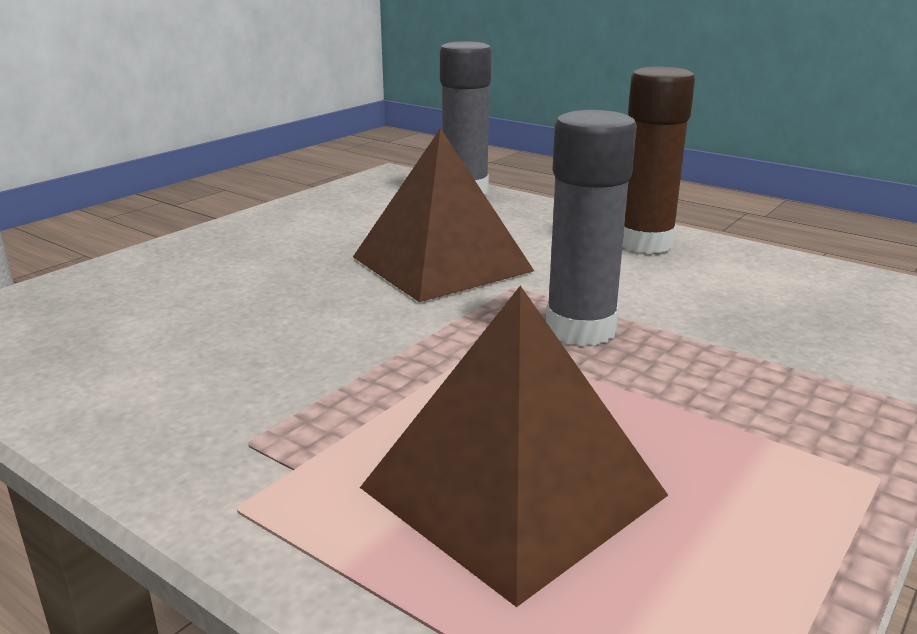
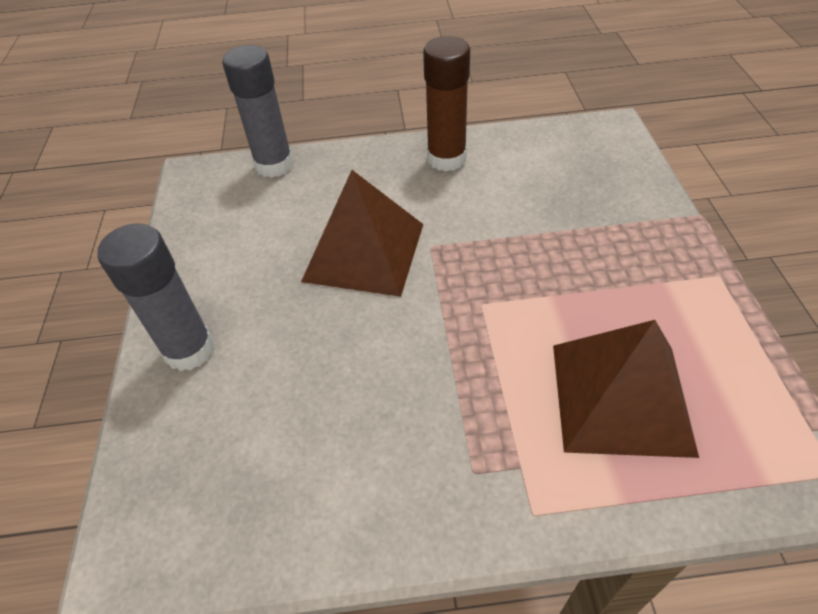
camera: 40 degrees left, 25 degrees up
(580, 329) = (508, 260): grey glue stick -> grey glue stick (189, 350)

